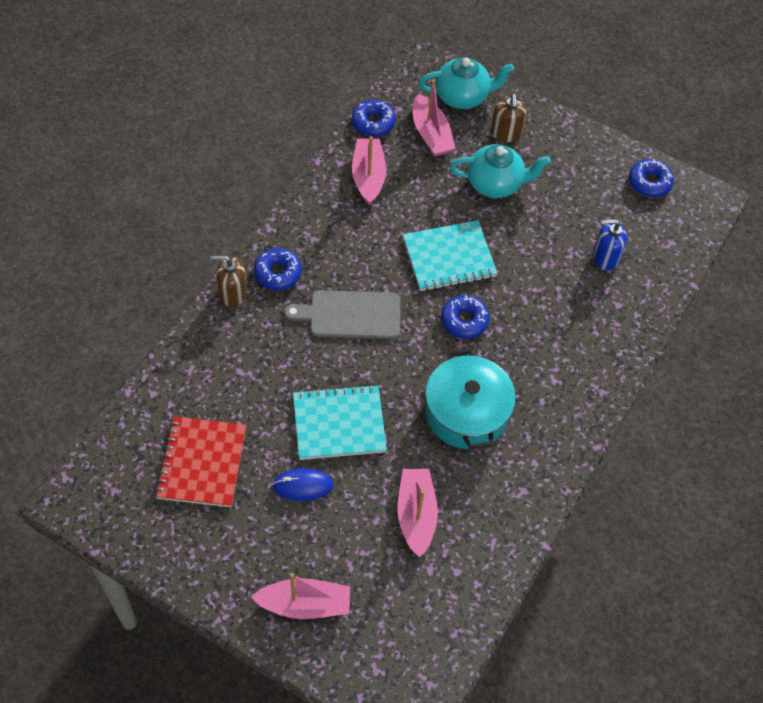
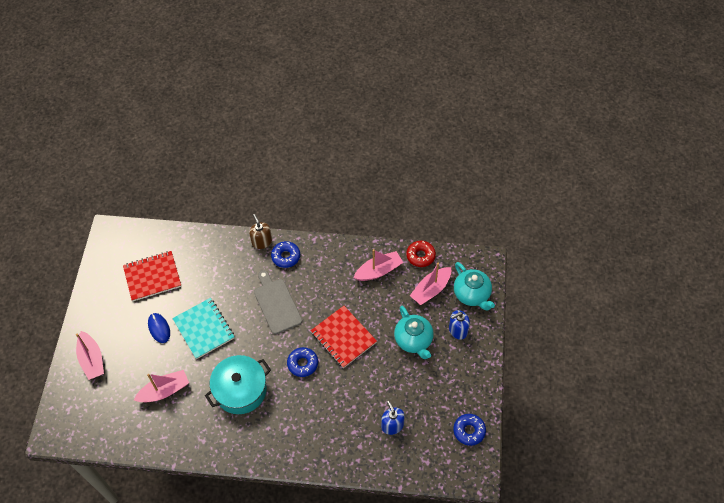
camera: 70 degrees right, 0 degrees up
(373, 123) = (420, 256): blue donut -> red donut
(449, 258) = (343, 337): turquoise notebook -> red notebook
(506, 133) = (458, 330): brown soap dispenser -> blue soap dispenser

